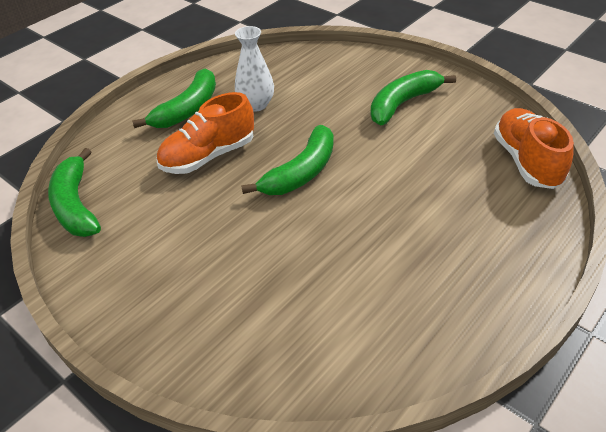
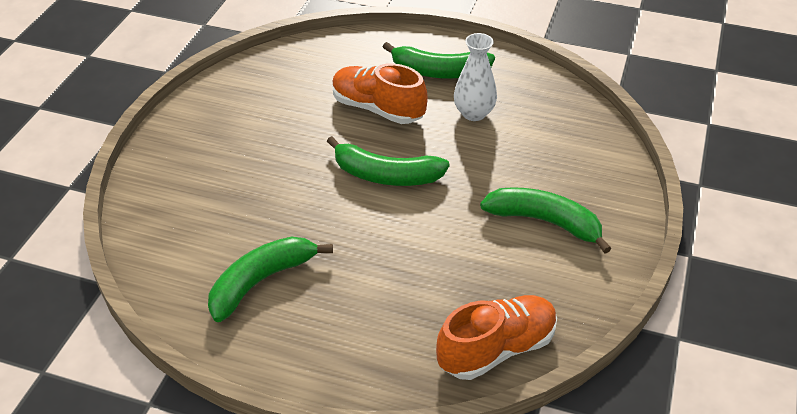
camera: 65 degrees right, 0 degrees up
(76, 205) = (281, 59): green banana -> green banana (261, 281)

